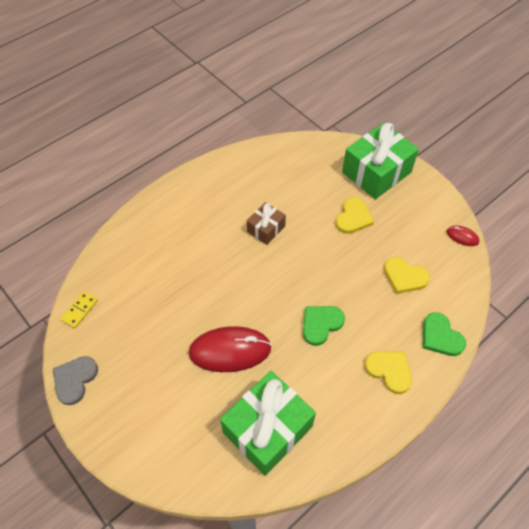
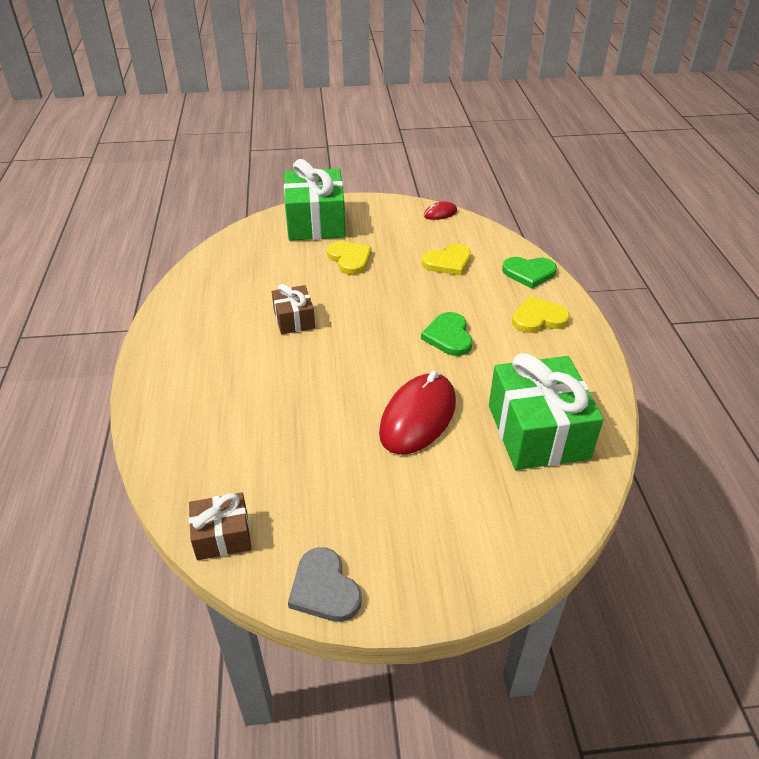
camera: 55 degrees left, 15 degrees down
(80, 310) = (222, 536): yellow domino -> brown gift

